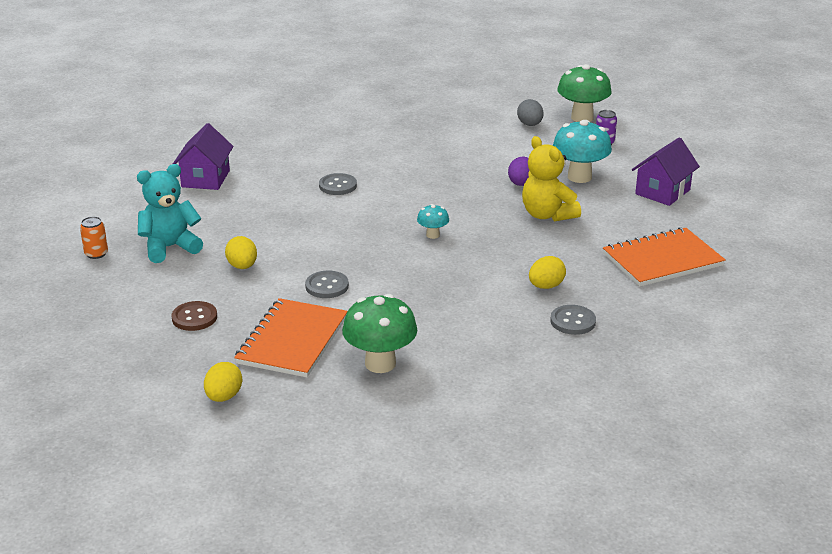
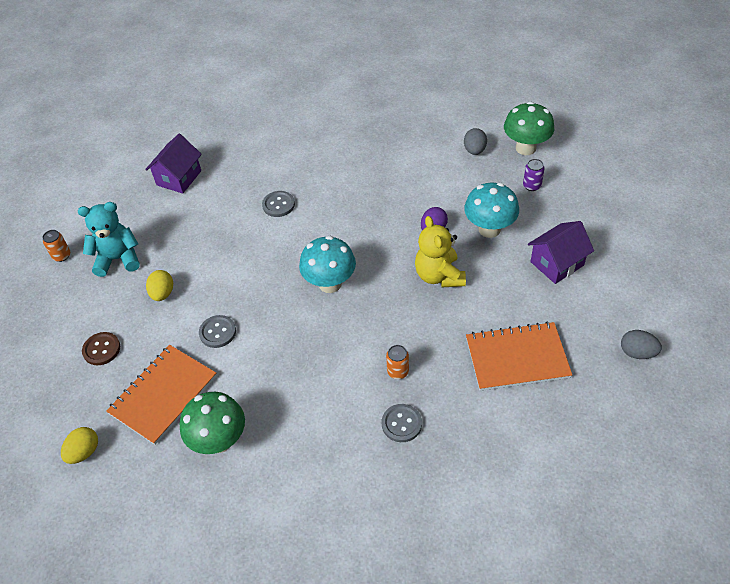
camera: 20 degrees right, 20 degrees up
(433, 235) = (330, 284): turquoise mushroom -> turquoise mushroom, size x1.96
(546, 286) = (398, 371): yellow egg -> orange can
(777, 240) = (637, 352): none -> grey egg

